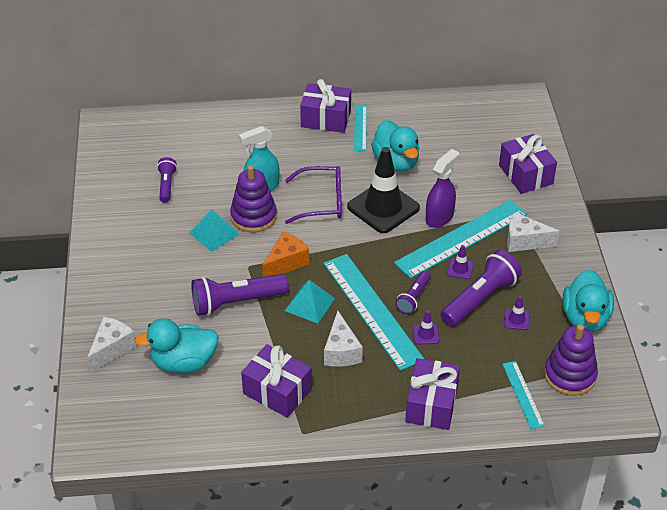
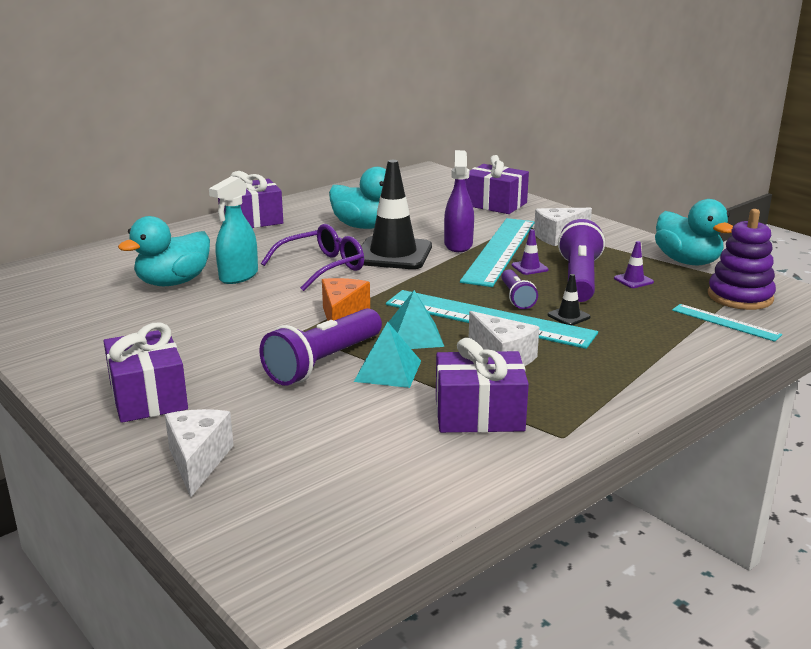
camera: 35 degrees left, 20 degrees down
(166, 185) = (112, 306): purple flashlight -> none
(183, 362) = (322, 435): turquoise duck -> turquoise duck (173, 282)
(214, 233) = (222, 322): turquoise pyramid -> turquoise pyramid (388, 371)
(253, 216) = (256, 297): purple stacking toy -> none
(360, 128) = (296, 217): turquoise ruler -> none
(426, 334) = (568, 316): purple traffic cone -> black traffic cone
(431, 404) = (658, 360): purple gift -> purple gift (148, 397)

